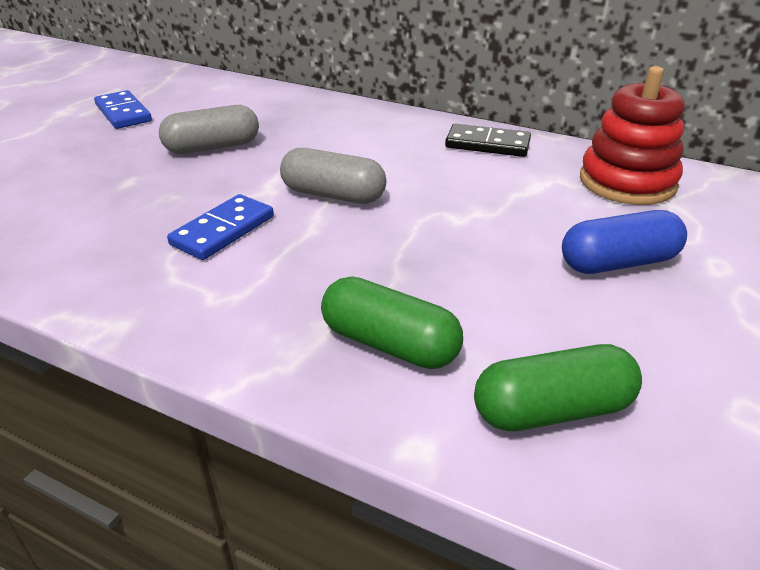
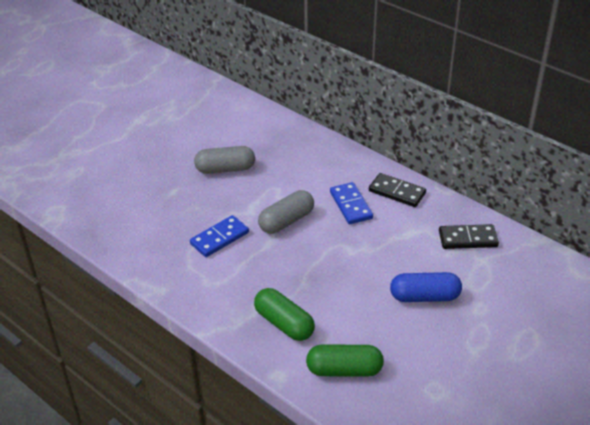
camera: 15 degrees right, 5 degrees up
(123, 113) = (175, 127): blue domino -> blue domino (350, 205)
(333, 195) = (286, 221): grey capsule -> grey capsule turned 75 degrees counterclockwise
(627, 182) = (467, 239): red stacking toy -> black domino

